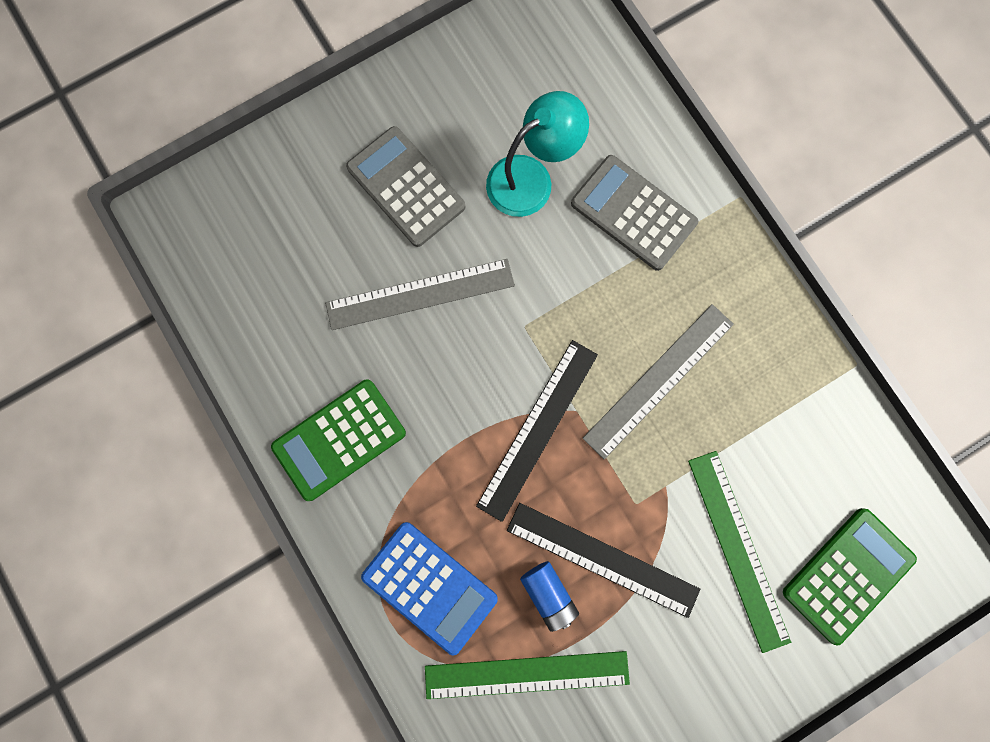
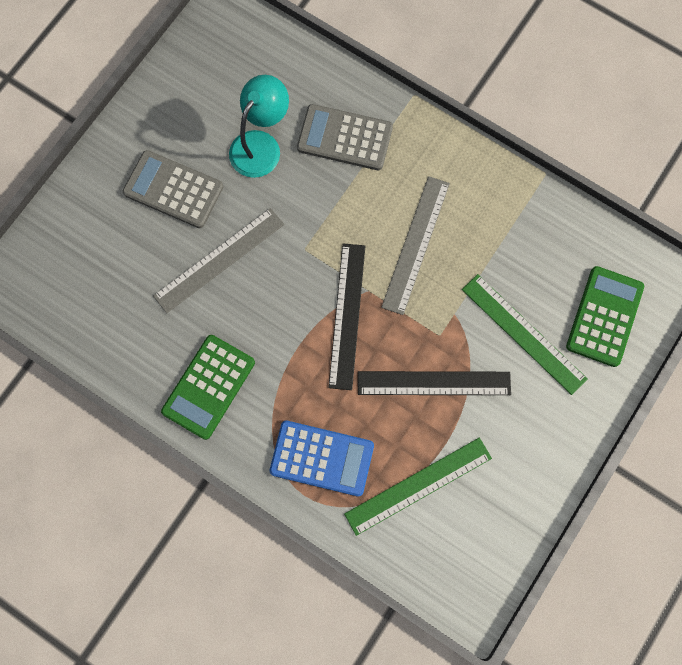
camera: 25 degrees left, 5 degrees down
(548, 593) = (407, 424): blue battery -> none

